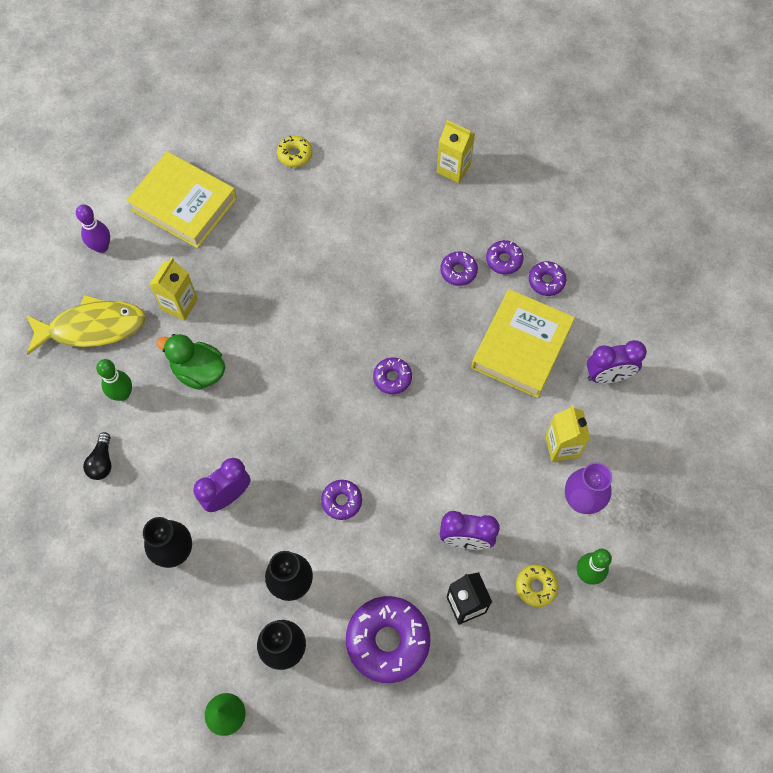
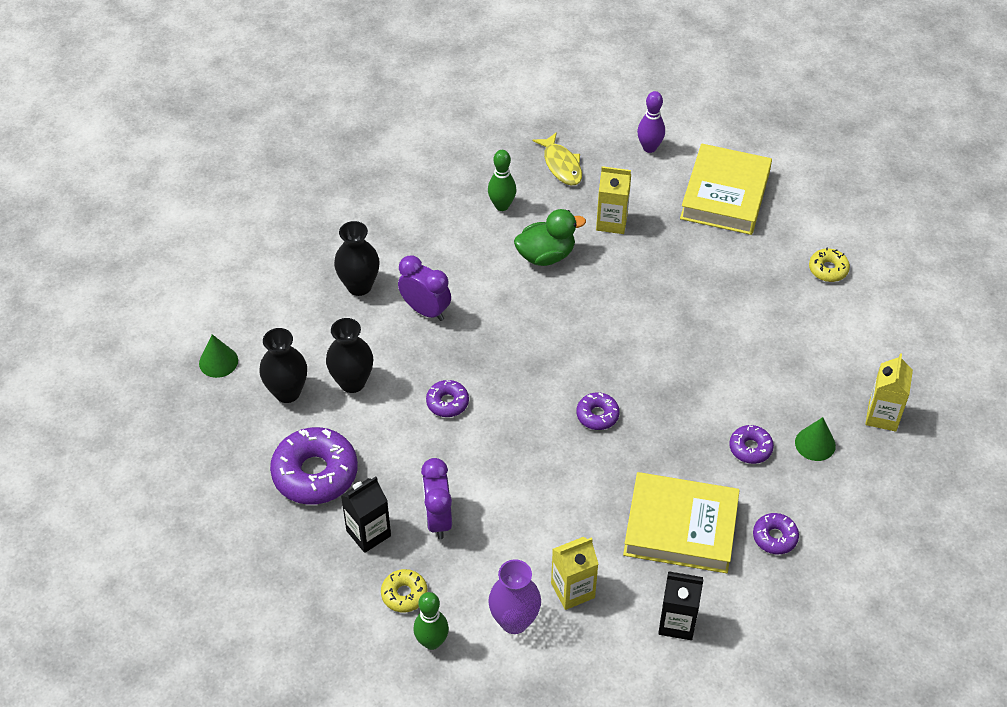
camera: 75 degrees right, 15 degrees down
(92, 327) = (561, 165): yellow fish -> yellow fish, size x0.63
(102, 462) = (430, 210): black light bulb -> none
(199, 371) = (546, 255): green duck -> green duck turned 60 degrees clockwise
(466, 224) = (815, 444): none -> green cone
(504, 260) = (784, 489): purple donut -> none
(608, 376) = (677, 622): purple clock -> black carton

